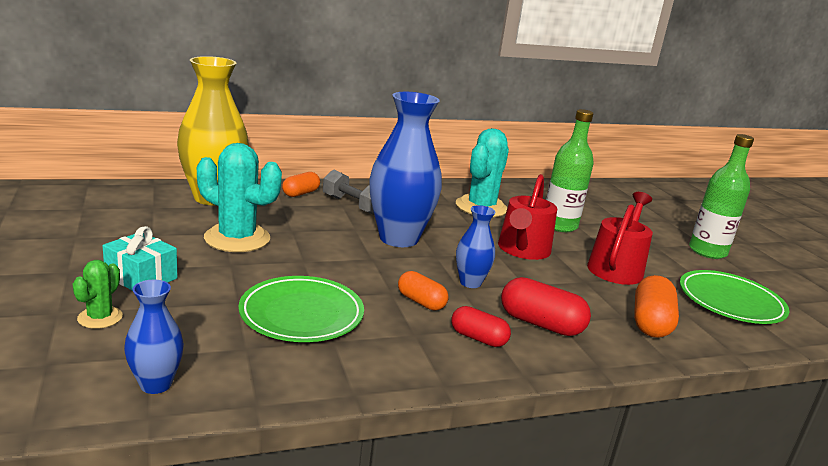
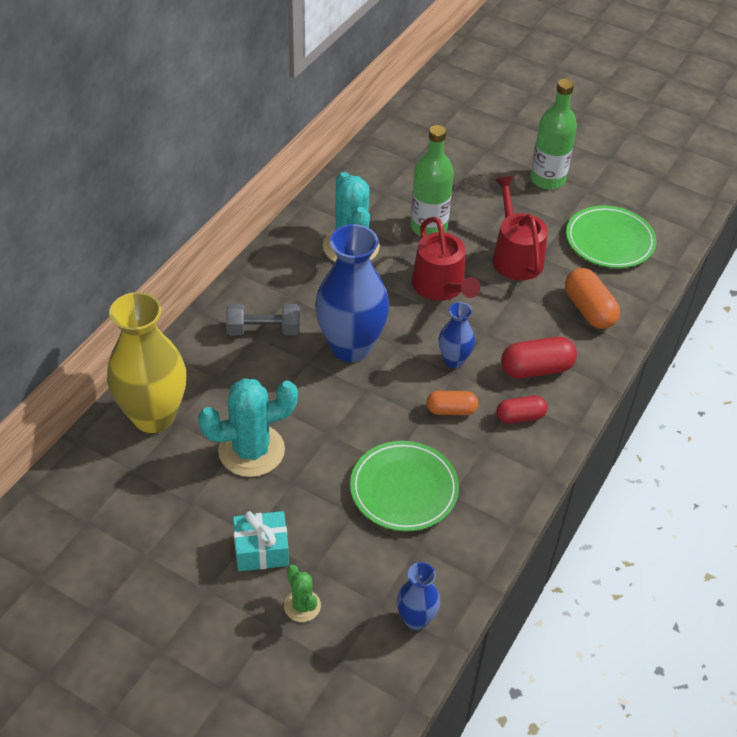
camera: 40 degrees left, 25 degrees up
(301, 193) = (205, 348): orange capsule -> none

